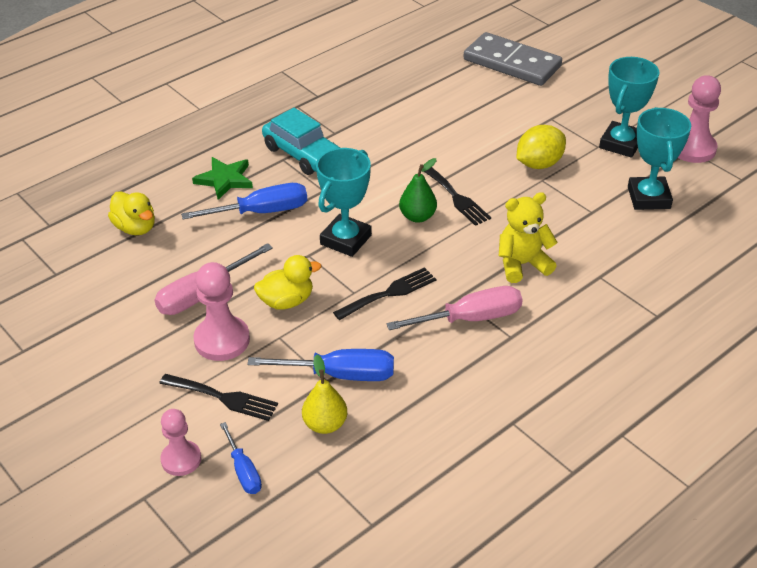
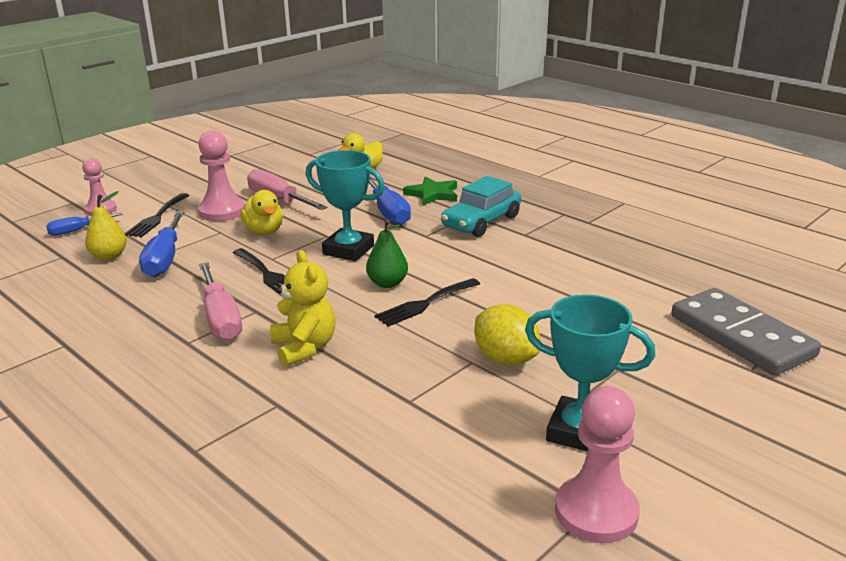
camera: 85 degrees right, 15 degrees down
(512, 63) = (741, 336): grey domino -> grey domino turned 60 degrees counterclockwise
(648, 198) = (448, 454): turquoise trophy -> none

